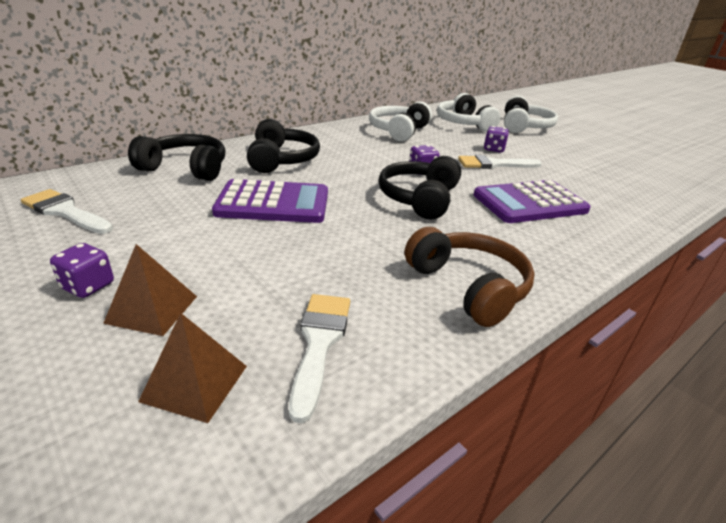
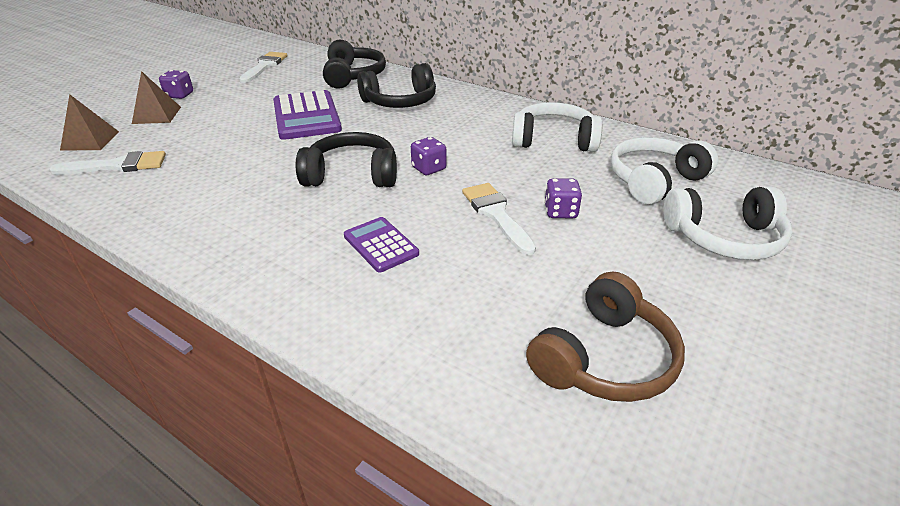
camera: 75 degrees right, 5 degrees up
(468, 287) = (185, 214): brown headphones -> brown headphones (604, 358)
(529, 203) = (381, 245): purple calculator -> purple calculator, size x0.58

